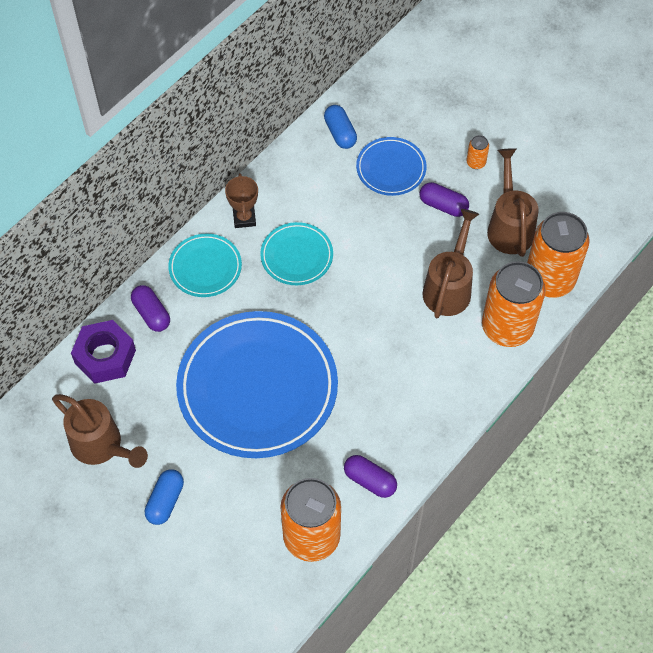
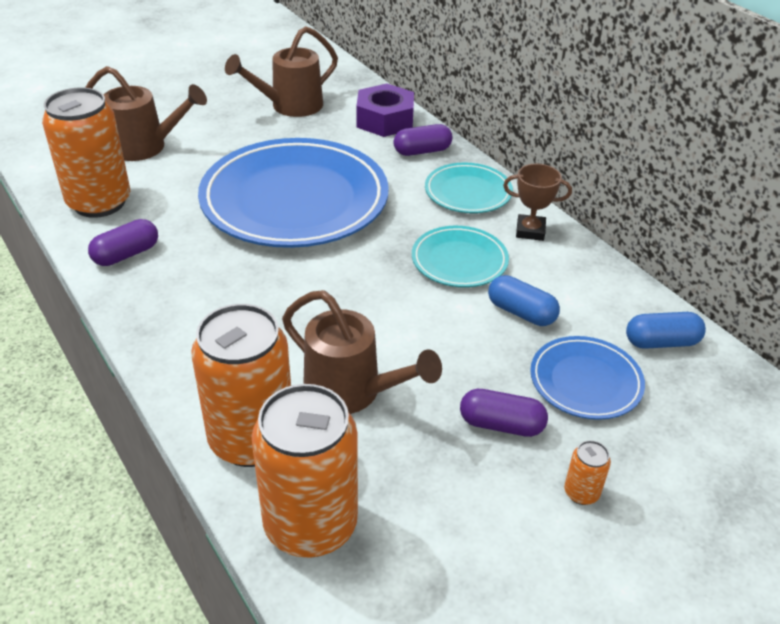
camera: 105 degrees right, 20 degrees down
(165, 501) = (209, 129): blue capsule -> blue capsule (521, 313)
(443, 205) = (501, 425): purple capsule -> purple capsule turned 60 degrees clockwise
(509, 226) = (435, 500): brown watering can -> brown watering can (146, 147)

